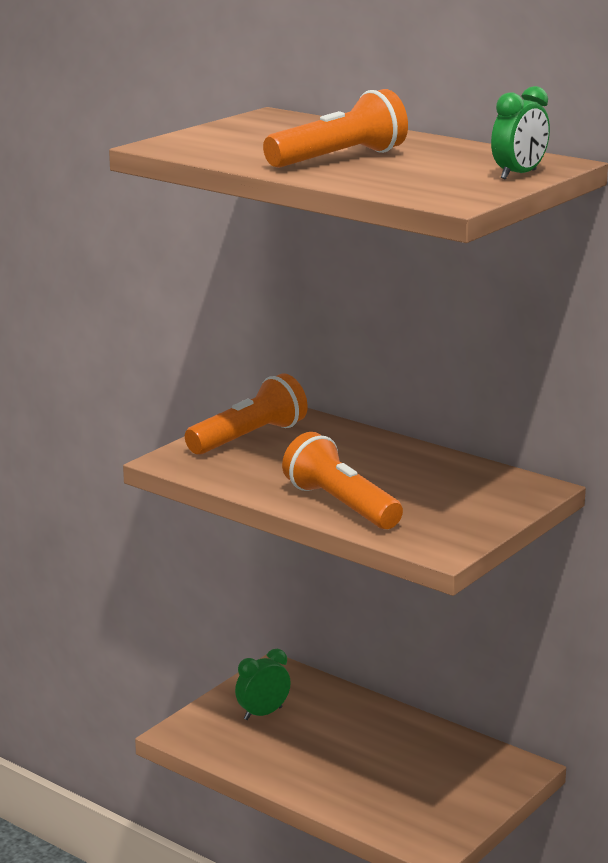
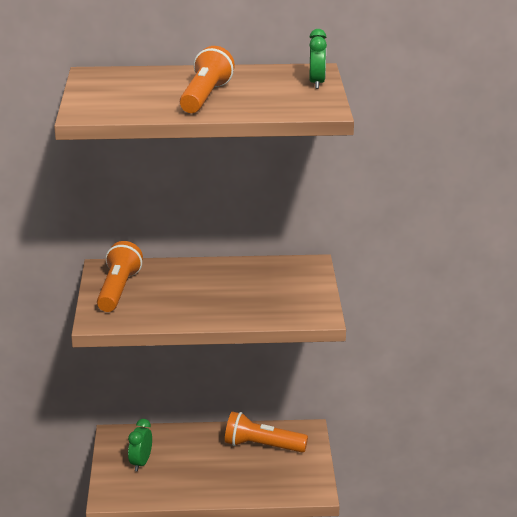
camera: 40 degrees left, 5 degrees up
(340, 505) = (233, 312): orange flashlight -> orange flashlight (262, 446)

